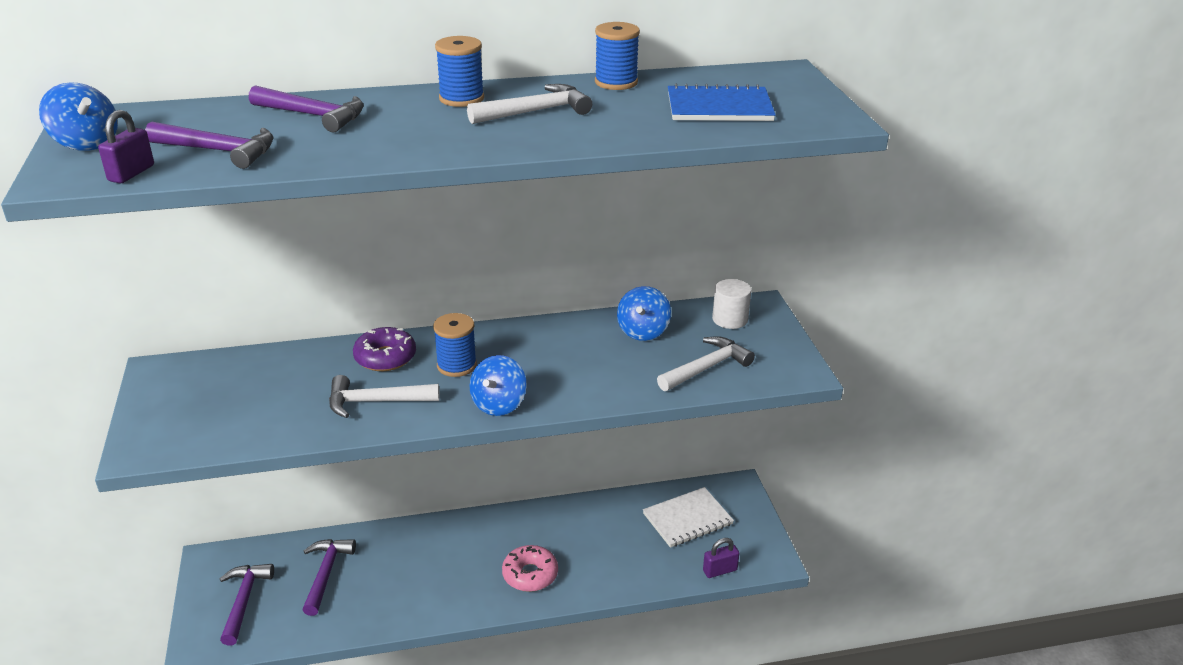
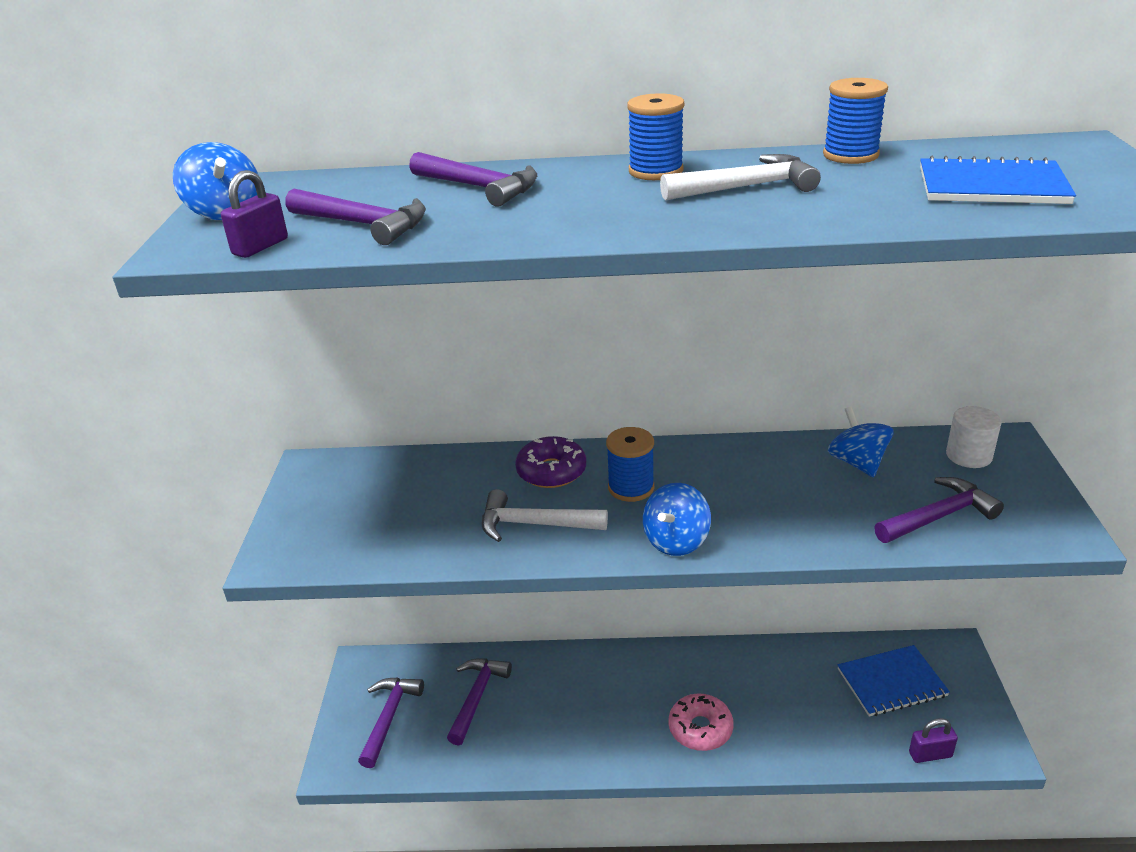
camera: 15 degrees right, 0 degrees up
(643, 331) = (857, 463): blue spinning top -> blue spinning top turned 135 degrees clockwise
(687, 519) = (891, 682): white notebook -> blue notebook
(707, 368) = (939, 516): white hammer -> purple hammer

